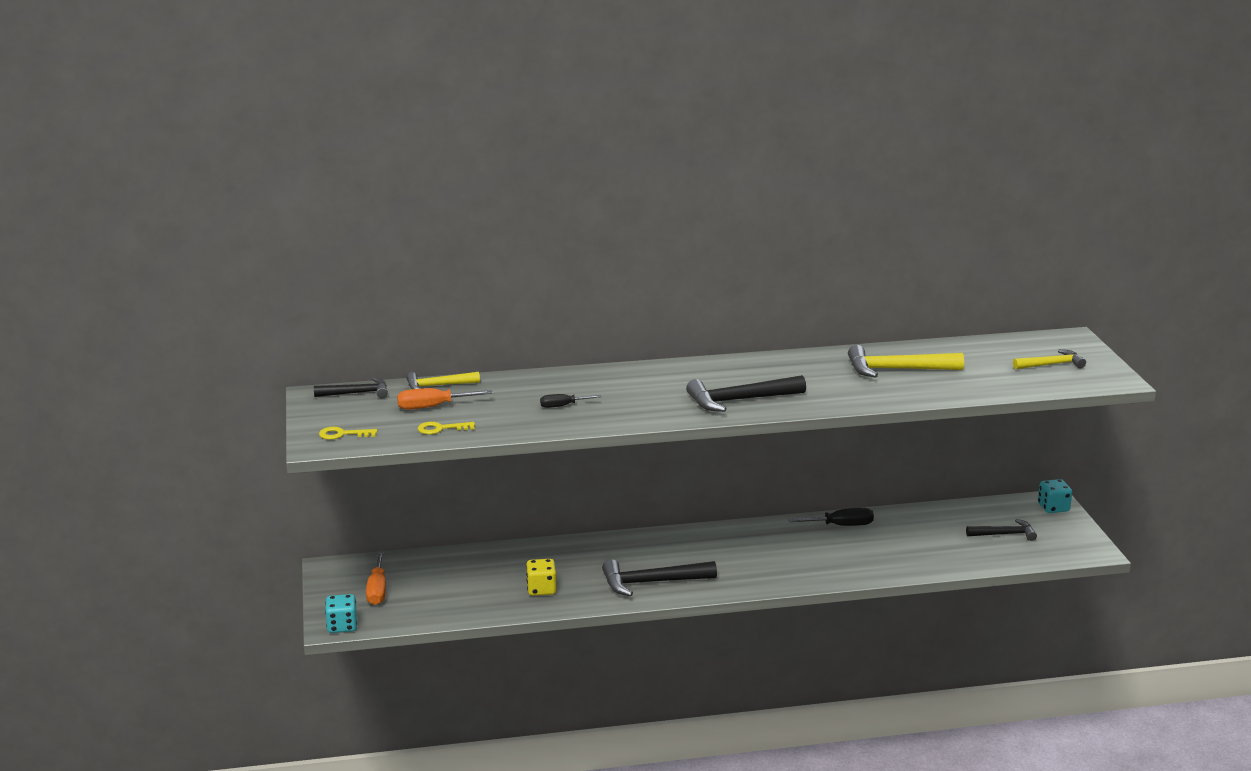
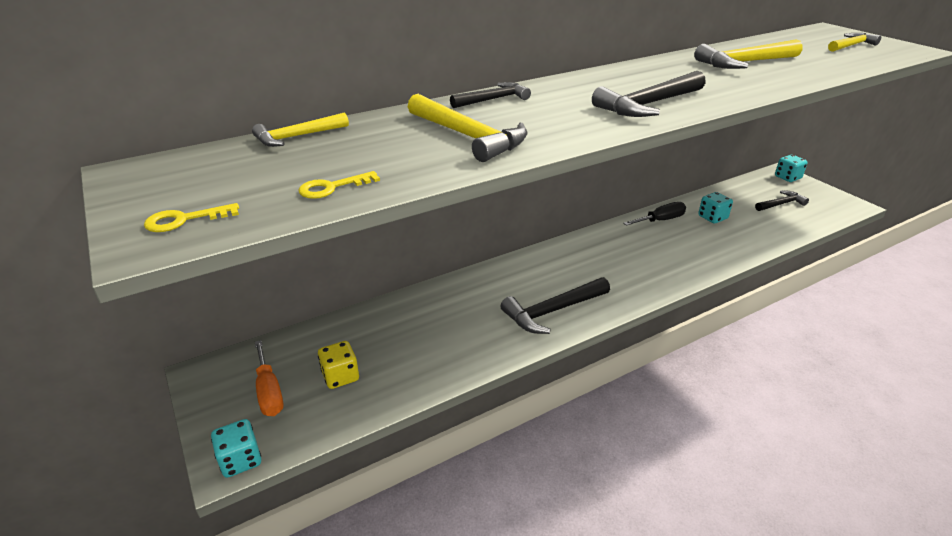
camera: 20 degrees left, 10 degrees up
(356, 393) = (189, 160): black hammer -> black hammer (493, 99)
(432, 407) = (304, 161): orange screwdriver -> none
(541, 589) = (451, 345): yellow dice -> yellow dice (340, 376)
(563, 406) = (468, 136): black screwdriver -> yellow hammer
(904, 533) = (712, 217): none -> turquoise dice

